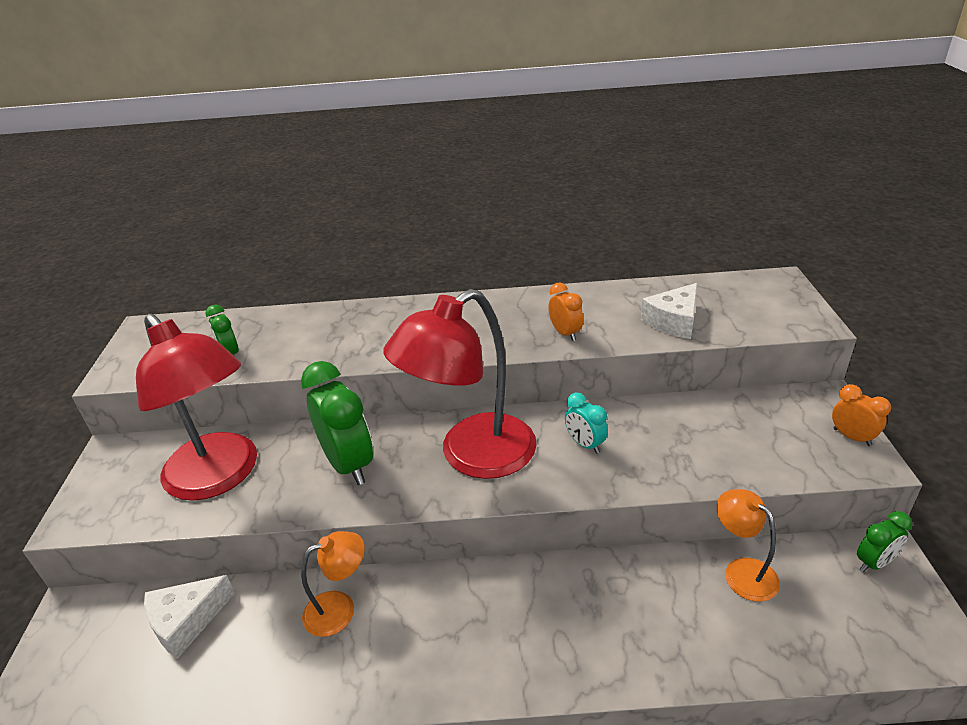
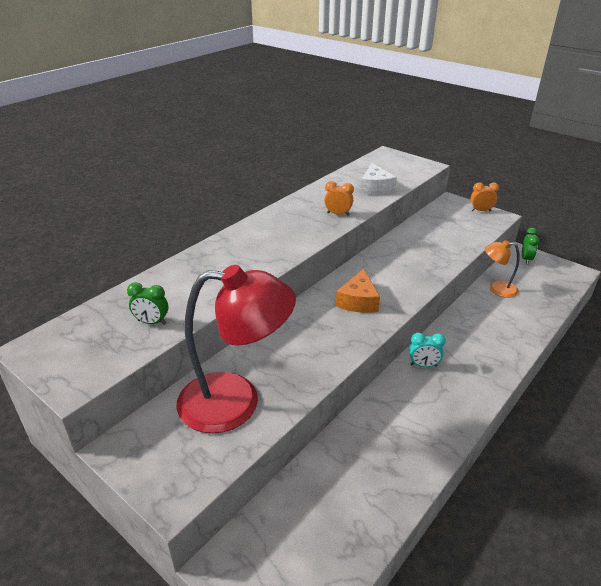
camera: 50 degrees left, 0 degrees up
(186, 621) = (310, 498): white cheese -> none
(340, 608) = (379, 422): orange lamp -> none
(349, 464) = (303, 344): green clock -> none
(472, 456) = (358, 301): red lamp -> orange cheese
(585, 444) = (397, 267): turquoise clock -> turquoise clock (423, 365)

